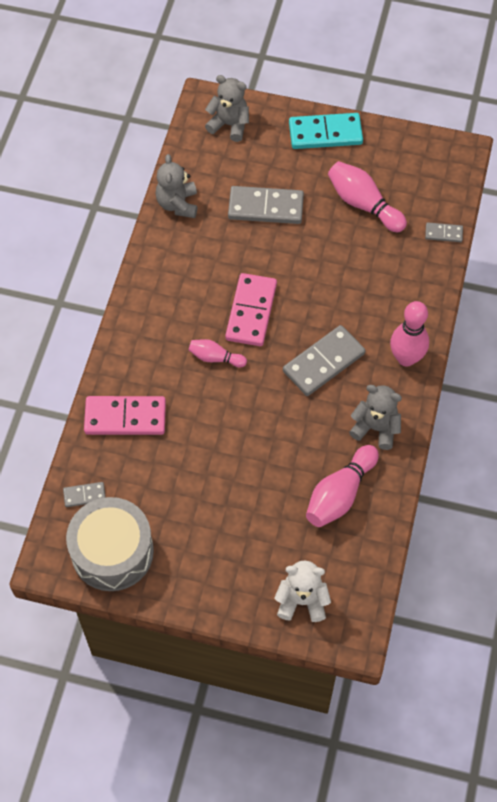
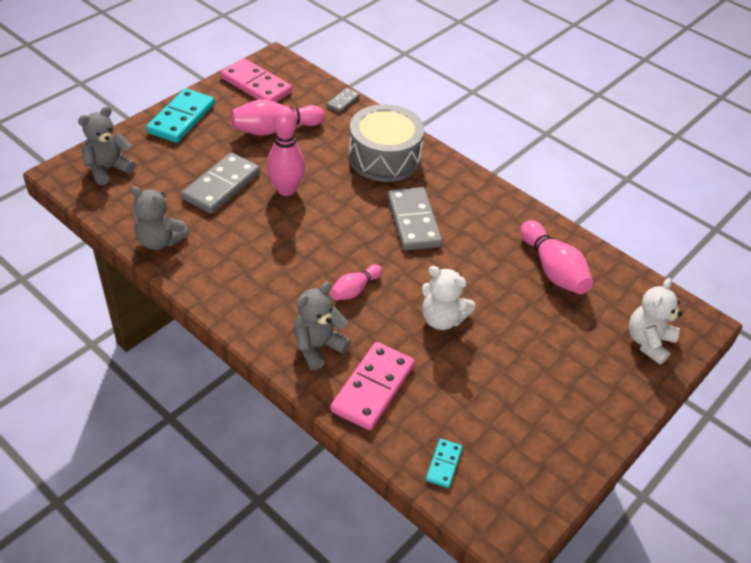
camera: 65 degrees left, 15 degrees down
(84, 495) = (444, 464): grey domino -> turquoise domino
(112, 552) = (525, 468): grey drum -> grey drum (384, 157)
(225, 433) = (442, 319): none -> white teddy bear
(251, 311) = (324, 244): pink domino -> pink domino (256, 85)
(375, 428) = (501, 219): grey teddy bear -> grey teddy bear (318, 347)
(406, 358) = (445, 172): pink bowling pin -> pink bowling pin (286, 189)

